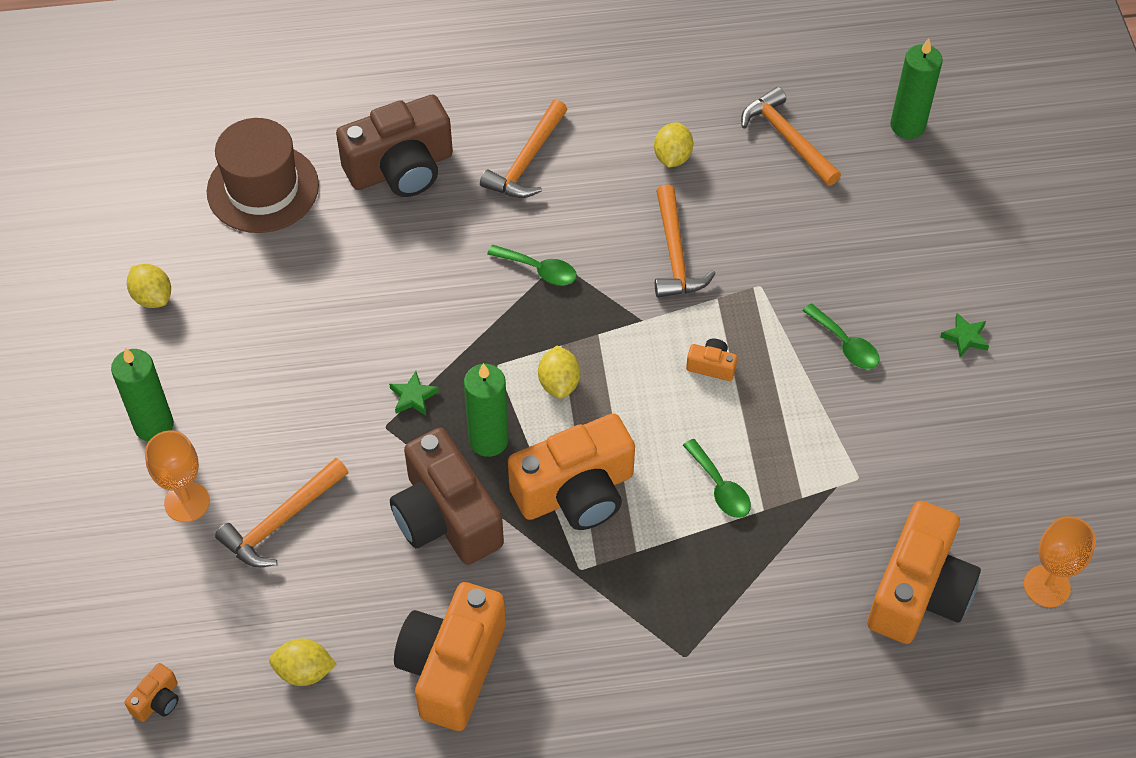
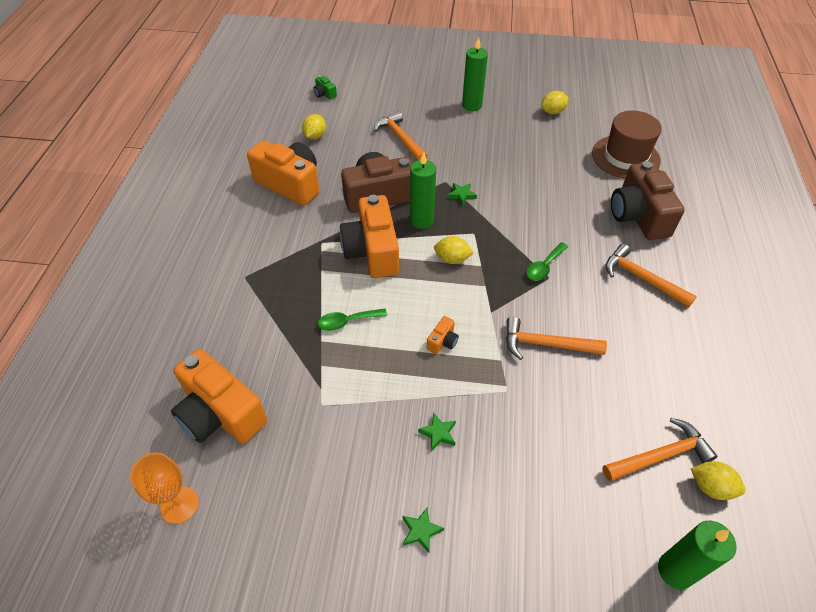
camera: 105 degrees right, 5 degrees down
(157, 700) = (324, 94): orange camera -> green camera
(187, 502) = (424, 111): orange goblet -> none
(672, 157) = (642, 366): yellow lemon -> yellow lemon (711, 487)
(845, 344) = (438, 433): green spoon -> green star

